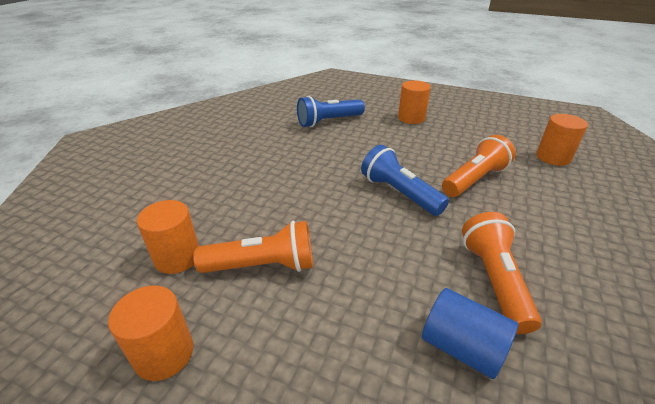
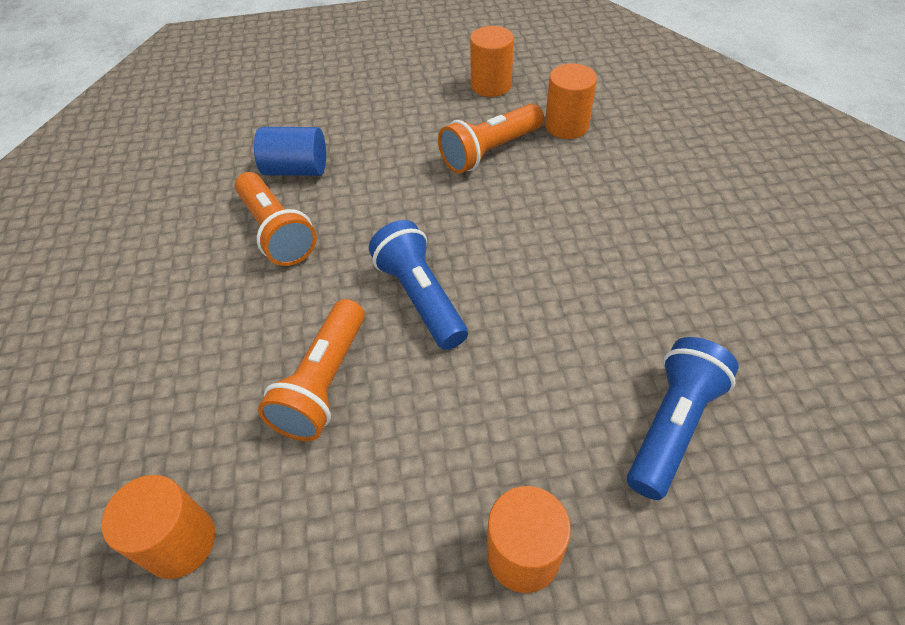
camera: 150 degrees right, 15 degrees up
(399, 193) = (420, 297): blue flashlight -> blue flashlight turned 135 degrees counterclockwise

